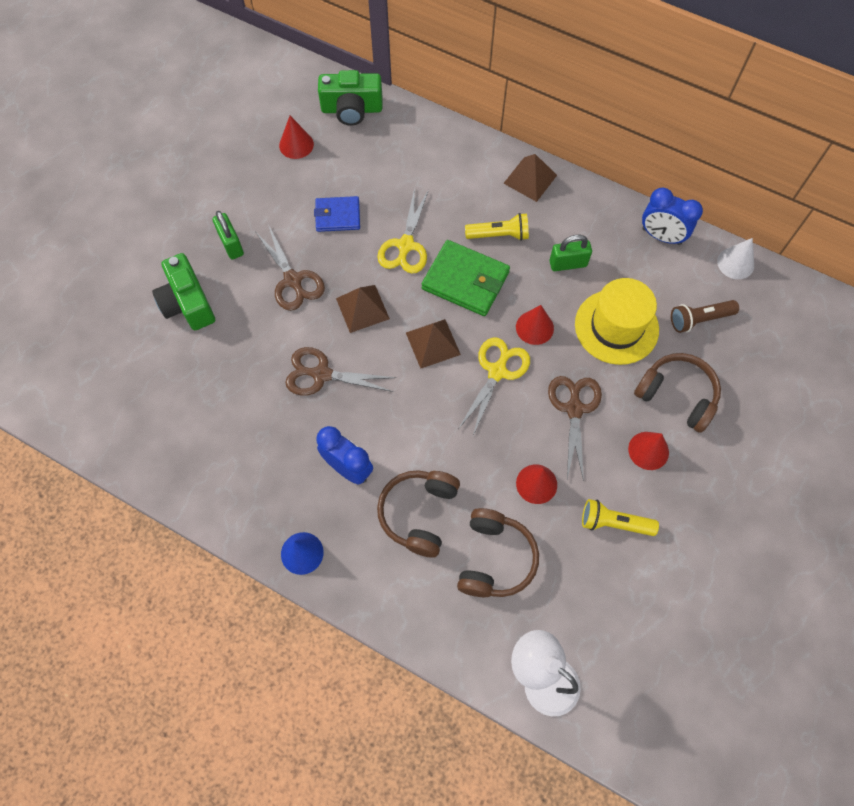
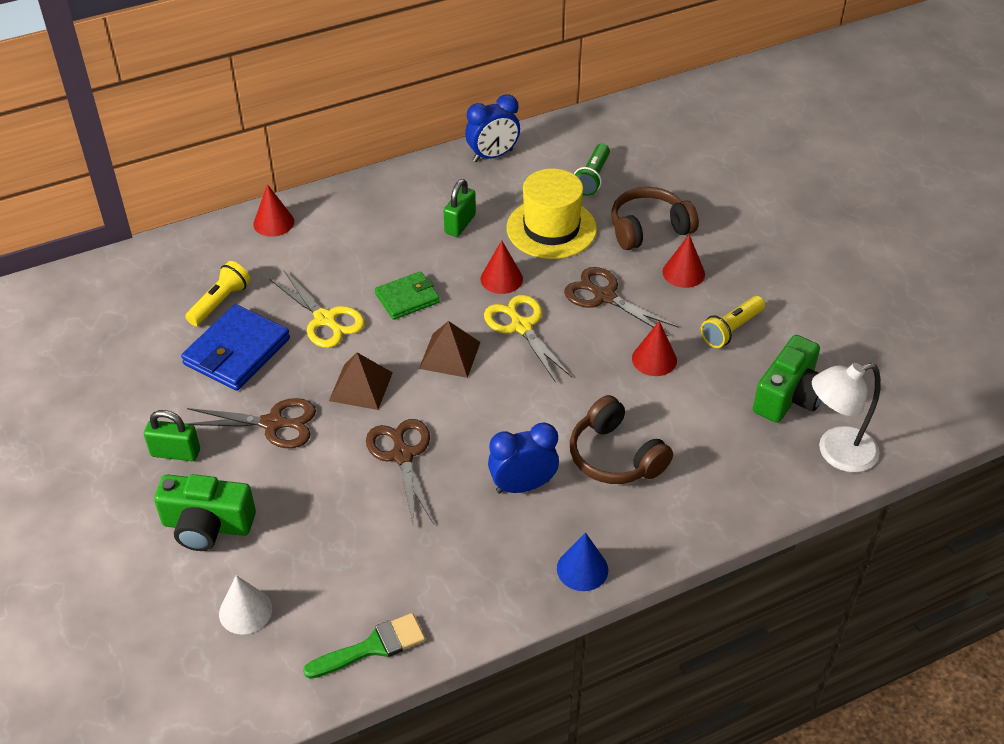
camera: 55 degrees left, 20 degrees down
(157, 461) = (372, 647): none -> green brush
(296, 144) = (116, 340): red cone -> red cone (273, 222)
(321, 374) = (402, 455): brown scissors -> brown scissors turned 120 degrees clockwise
(338, 216) = (237, 351): blue wallet -> blue wallet, size x1.58
(352, 109) = (126, 278): green camera -> green camera (789, 396)
(465, 281) = (407, 298): green wallet -> green wallet, size x0.63
(495, 559) = (702, 425): brown headphones -> none
(499, 235) = (383, 251): yellow flashlight -> yellow flashlight (220, 302)
(530, 179) = (348, 201): brown pyramid -> none
(699, 320) = (592, 178): brown flashlight -> green flashlight
(735, 263) = (561, 130): white cone -> white cone (245, 611)

